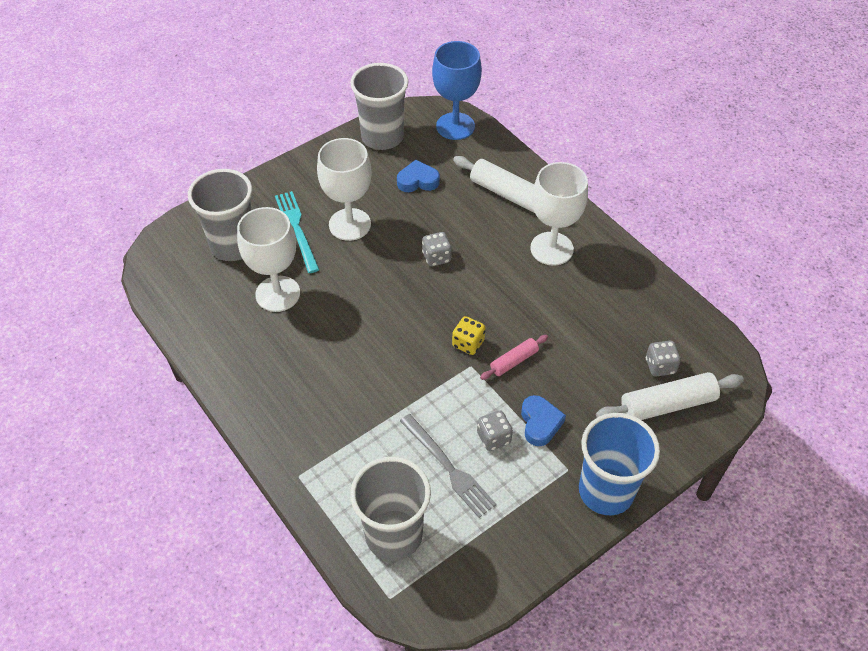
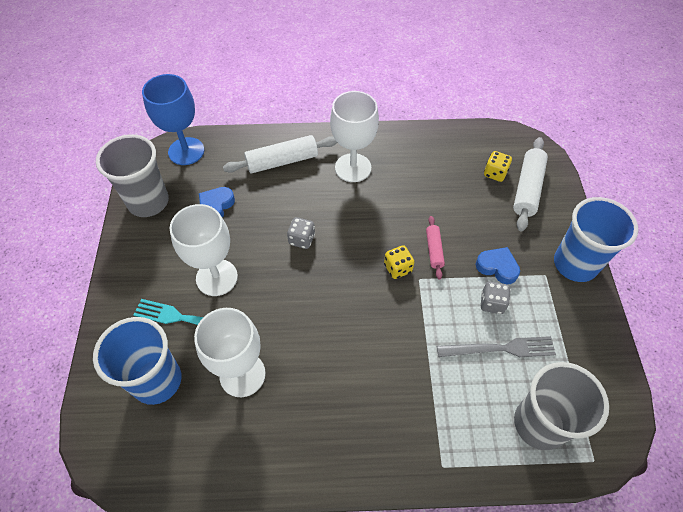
camera: 55 degrees left, 5 degrees up
(233, 245) = (157, 380): grey cup -> blue cup
(660, 366) = (495, 173): grey dice -> yellow dice

